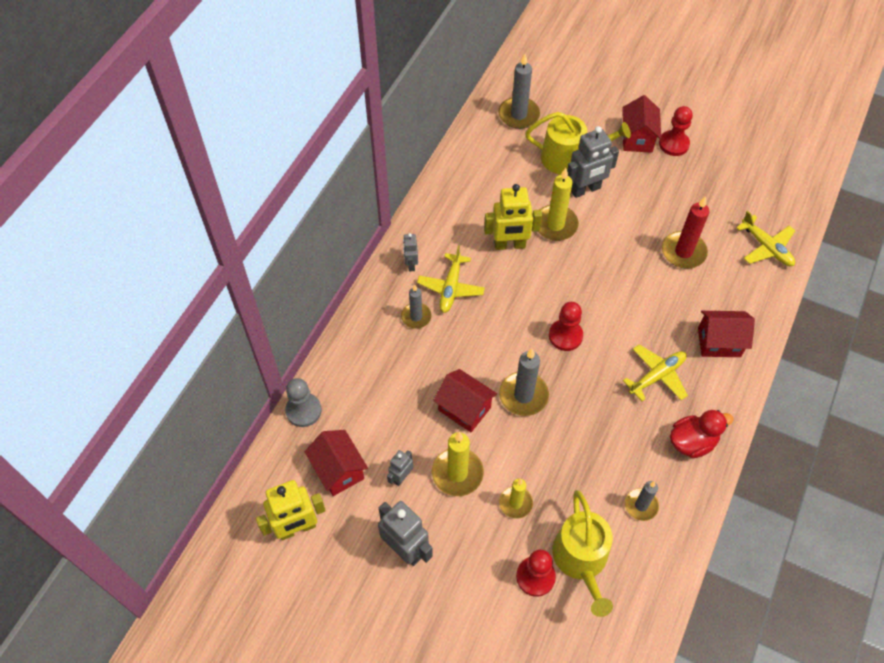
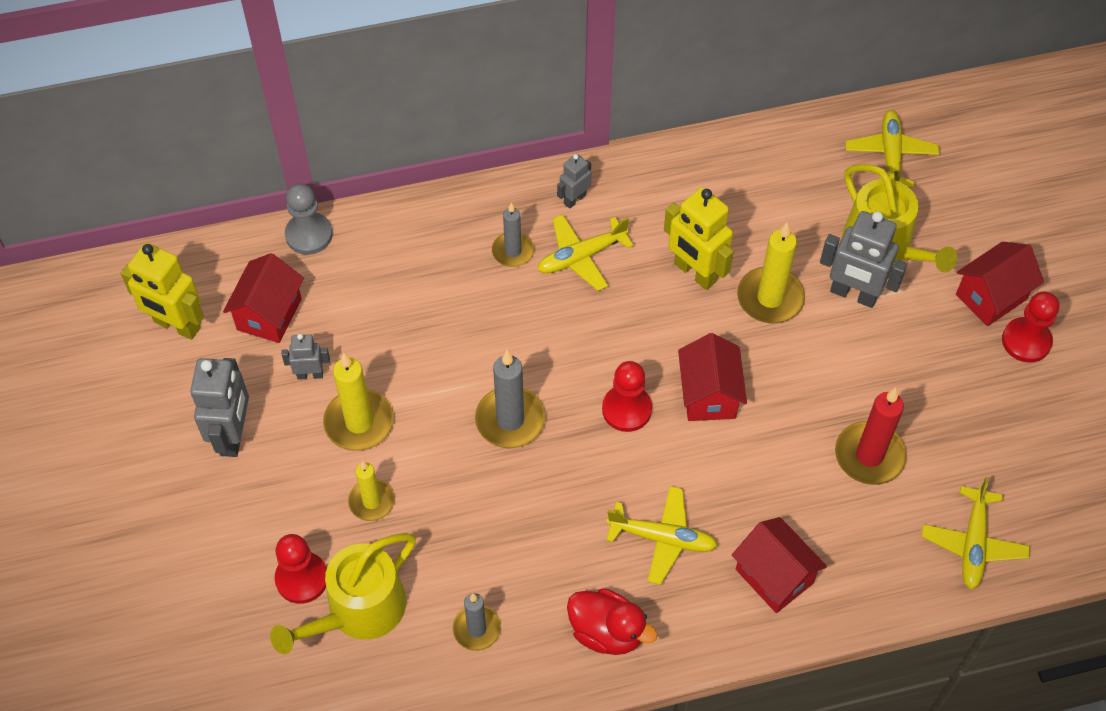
camera: 50 degrees right, 0 degrees up
(464, 409) = (441, 375): red house -> red house (708, 395)
(518, 115) = (890, 155): grey candle -> yellow plane

